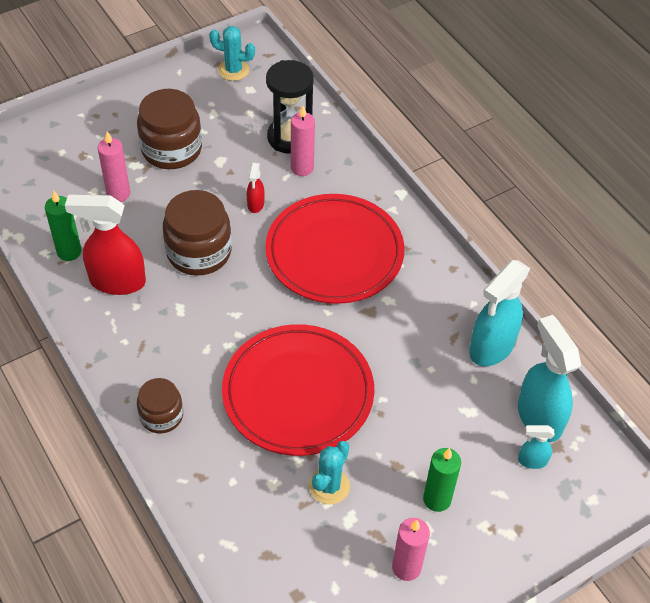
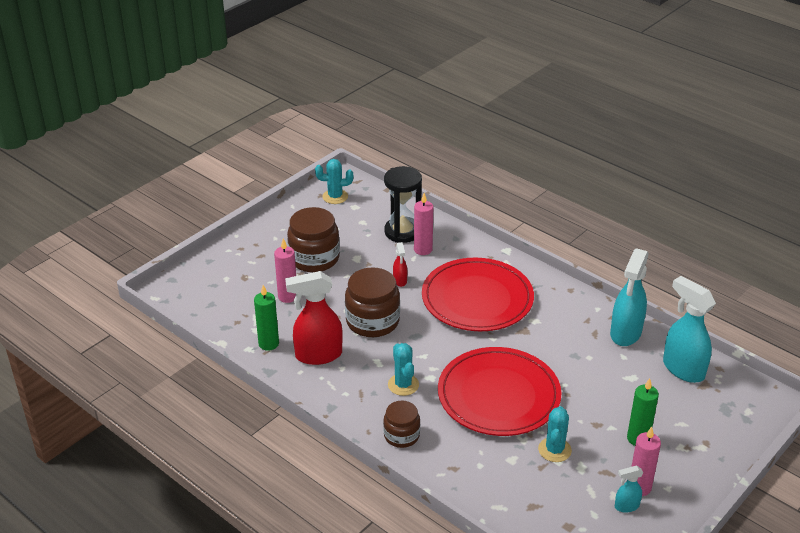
camera: 15 degrees left, 15 degrees down
(194, 347) = (403, 385): none -> turquoise cactus
(532, 461) = (692, 397): turquoise spray bottle -> turquoise spray bottle (626, 506)

